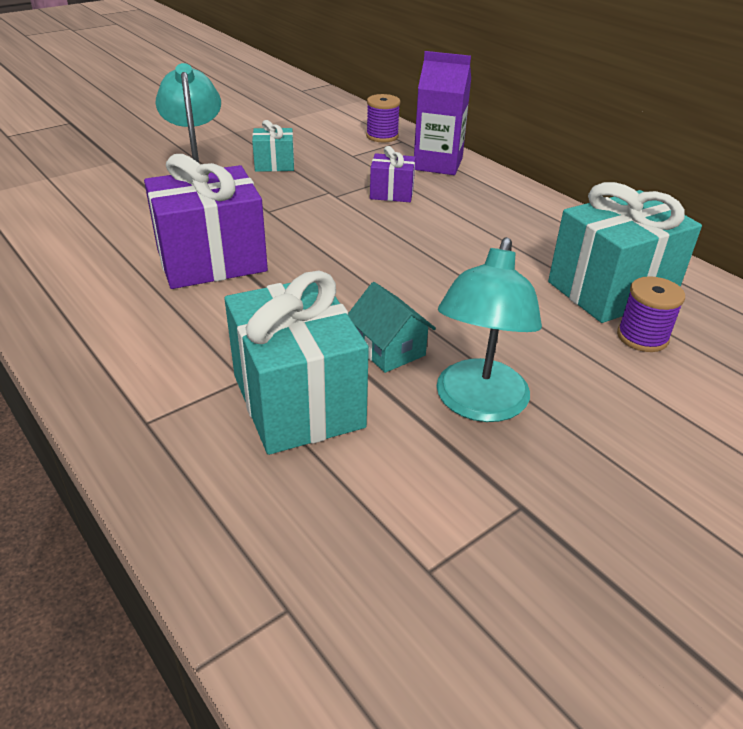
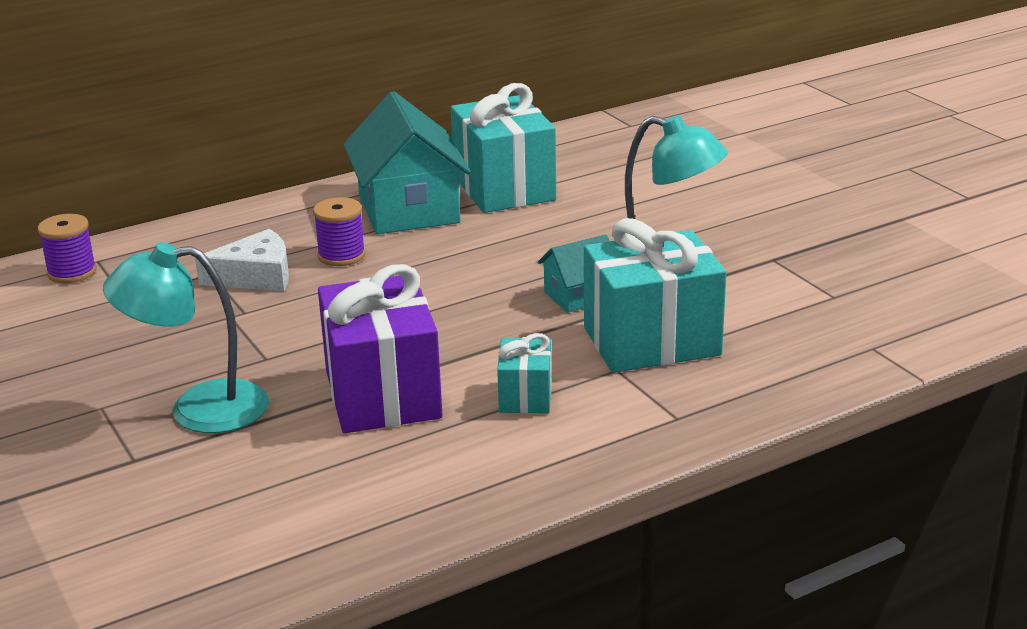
camera: 80 degrees left, 10 degrees down
(274, 164) = (120, 354): turquoise gift -> turquoise gift (525, 396)
(391, 193) = (256, 276): purple gift -> white cheese
(438, 164) = (187, 242): purple carton -> none
(537, 243) = (408, 209): none -> turquoise house
(642, 337) = (578, 188): purple spool -> purple spool (341, 255)

